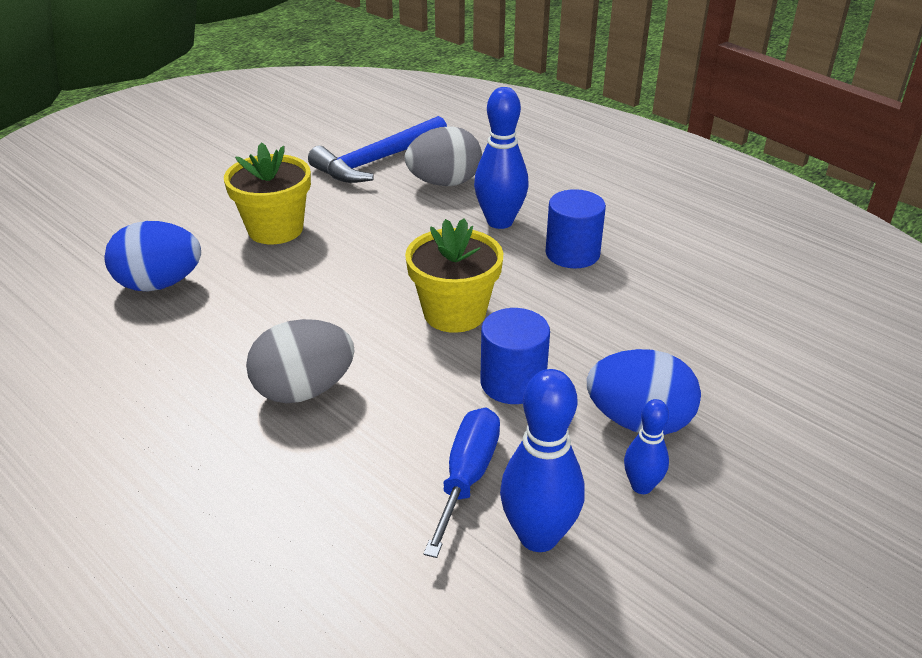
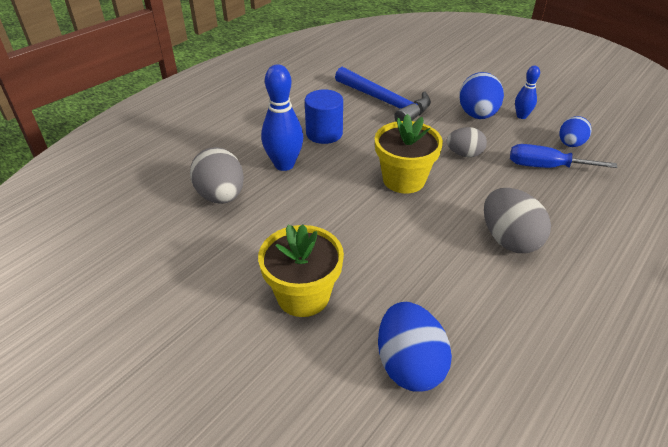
camera: 95 degrees left, 5 degrees up
(377, 161) = (173, 242): blue hammer -> blue hammer (385, 102)
(513, 382) = (464, 154): blue cylinder -> grey egg
(538, 536) = (570, 144): blue bowling pin -> blue egg

